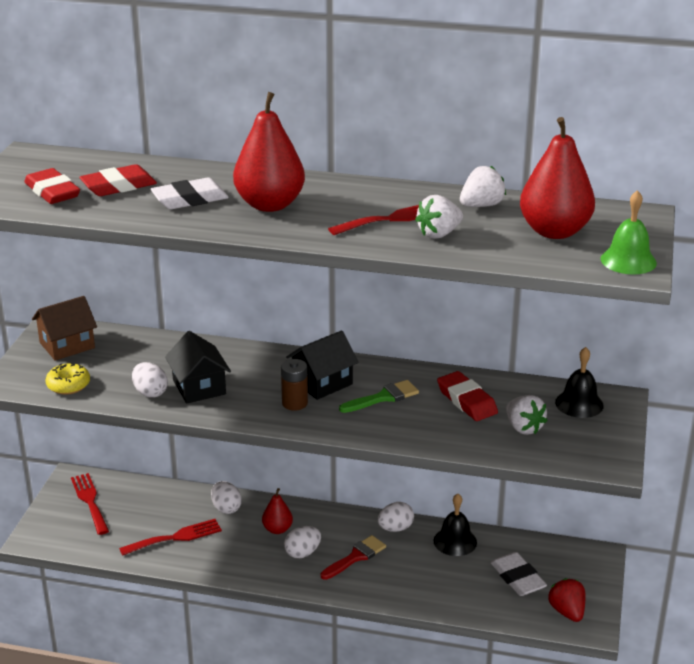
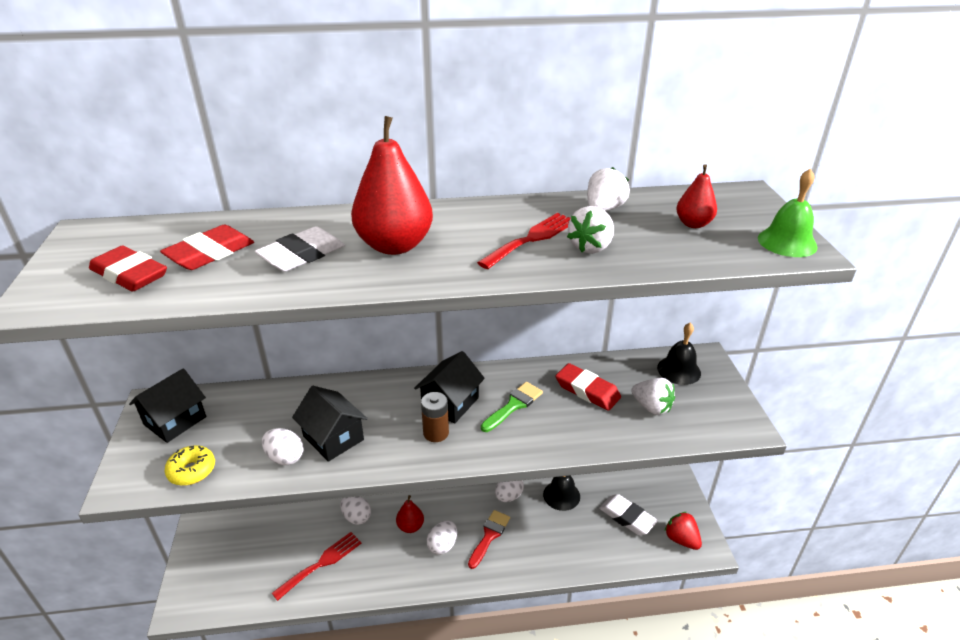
camera: 20 degrees left, 5 degrees up
(67, 345) = (175, 420): brown house -> black house
(90, 501) = (225, 546): red fork -> none
(554, 231) = (693, 224): red pear -> red pear, size x0.52

